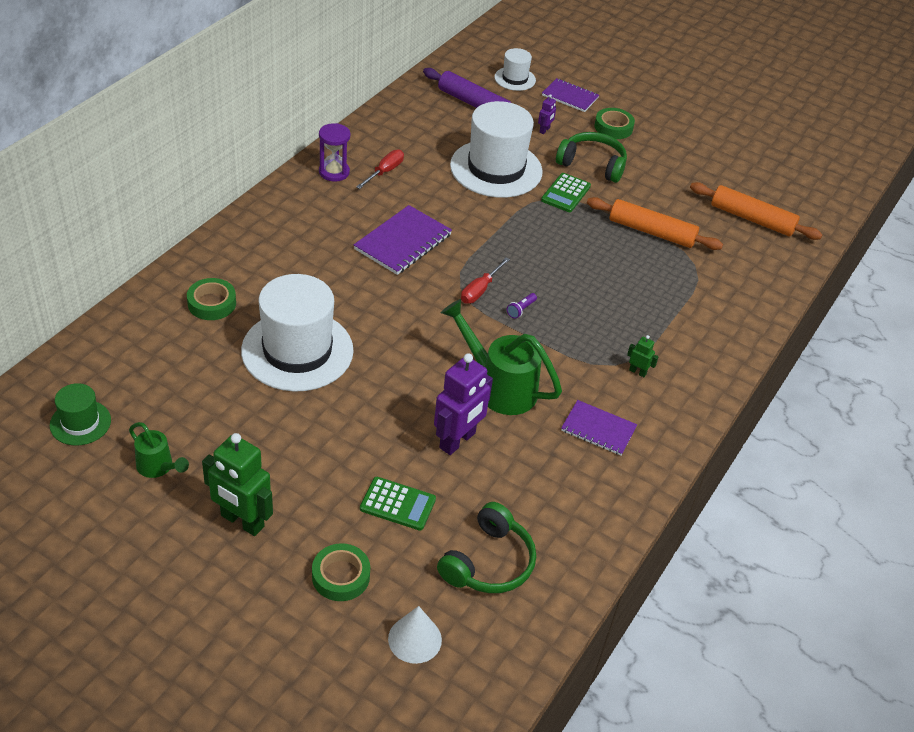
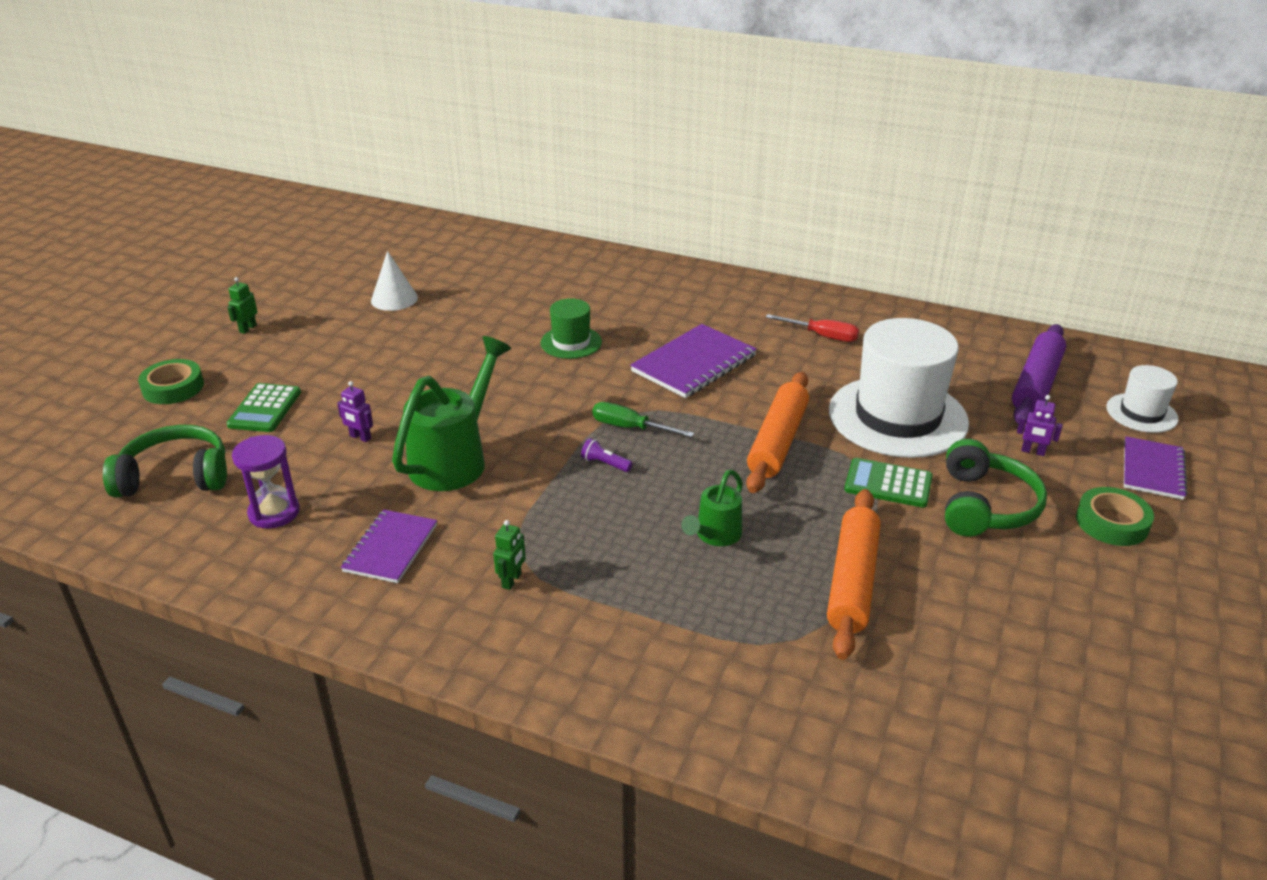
camera: 85 degrees right, 10 degrees down
(80, 423) = (366, 242): green hat -> green hat (571, 342)
(158, 467) = (315, 282): green watering can -> green watering can (715, 536)
(212, 303) = (537, 272): green tape -> none
(242, 521) = (248, 329): green robot -> green robot, size x0.45
(297, 350) = (482, 324): white hat -> none
(334, 172) = (795, 305): purple hourglass -> purple hourglass (274, 513)
(403, 242) = (693, 363): purple notebook -> purple notebook turned 75 degrees counterclockwise
(415, 639) = (84, 439): white cone -> white cone (394, 299)
(458, 441) = (360, 437): purple robot -> purple robot, size x0.45
(480, 290) = (630, 428): red screwdriver -> green screwdriver
(488, 562) = (175, 476): green headphones -> green headphones turned 150 degrees clockwise
(752, 219) = (981, 719): orange rolling pin -> orange rolling pin (777, 441)

